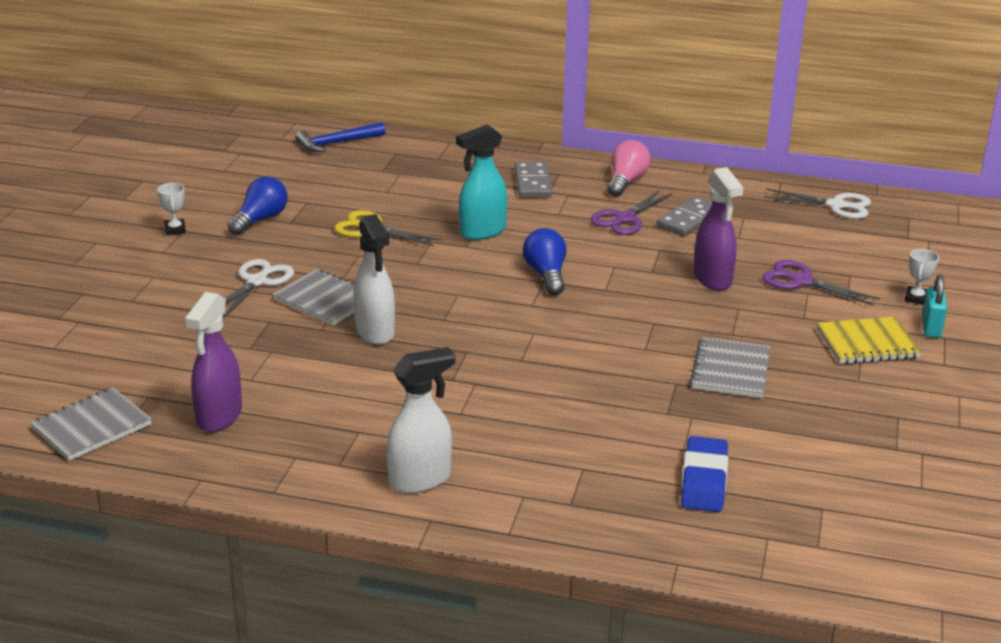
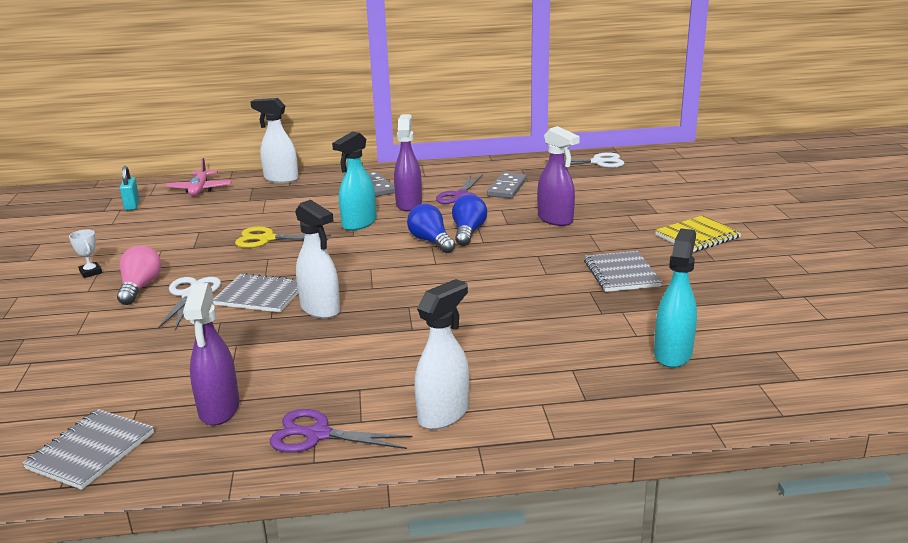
camera: 20 degrees left, 5 degrees down
(260, 220) = (165, 250): blue light bulb -> blue light bulb (468, 232)
(337, 143) = (200, 189): blue hammer -> pink plane
(434, 147) = (281, 179): none -> white spray bottle
(556, 217) = (409, 204): none -> purple spray bottle
(626, 181) = (442, 174): pink light bulb -> pink light bulb (140, 287)
(704, 480) = (673, 354): blue eraser -> turquoise spray bottle
(801, 281) = (617, 209): purple scissors -> purple scissors (318, 435)
(916, 298) = (701, 203): white trophy -> none
(931, 328) = (728, 218): turquoise padlock -> turquoise padlock (132, 205)

